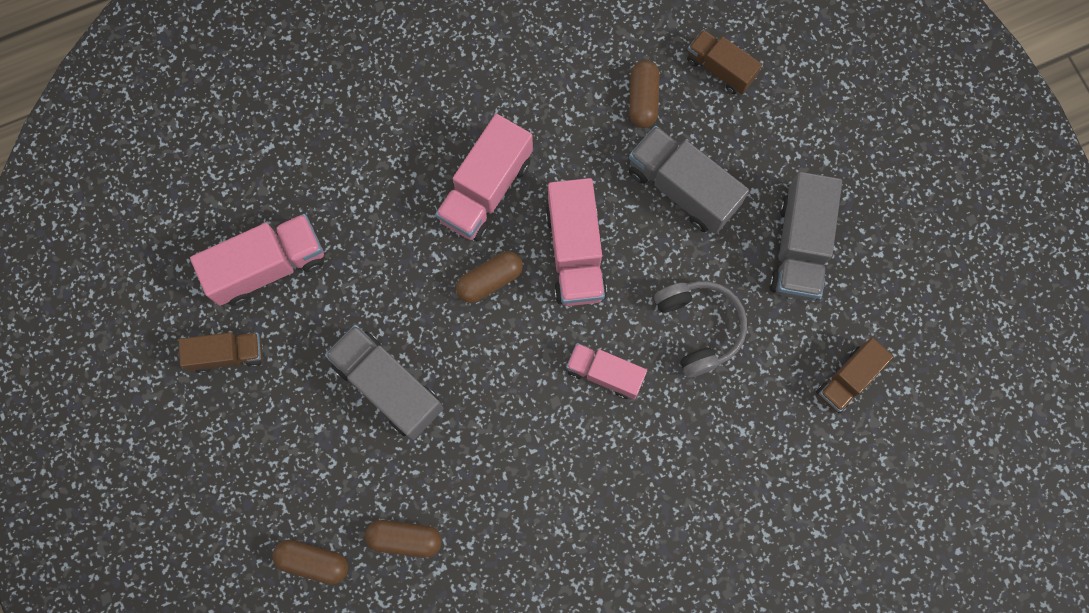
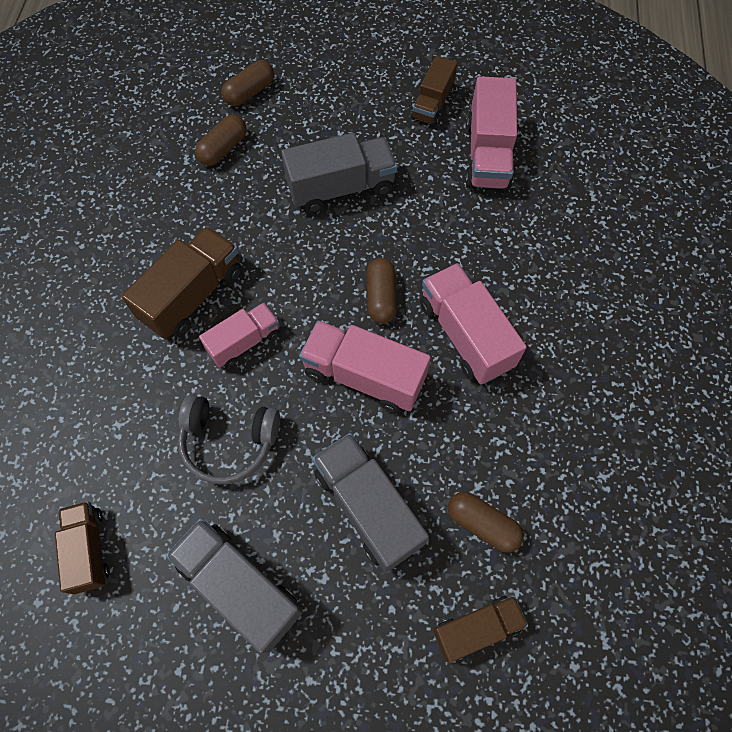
camera: 120 degrees right, 10 degrees down
(587, 452) = (193, 295): none -> brown truck
(682, 188) = (368, 507): grey truck -> grey truck turned 105 degrees counterclockwise

